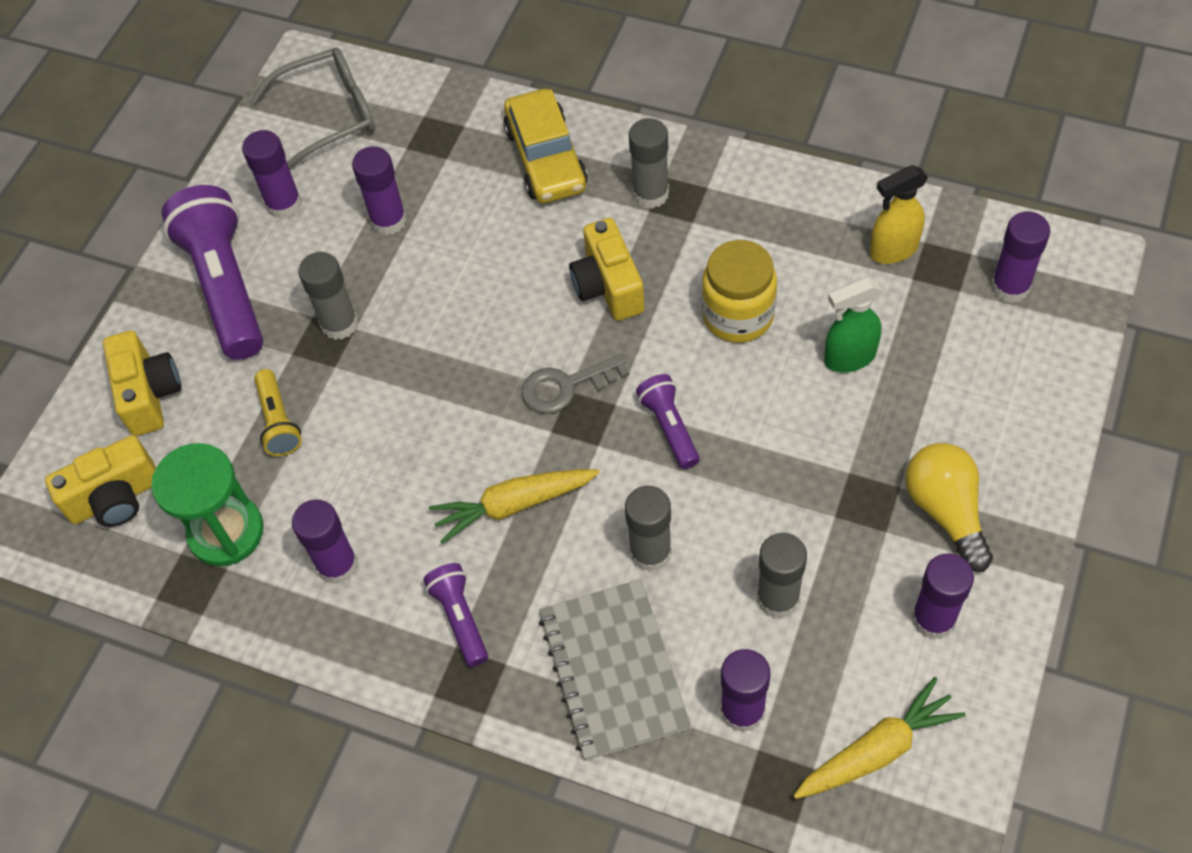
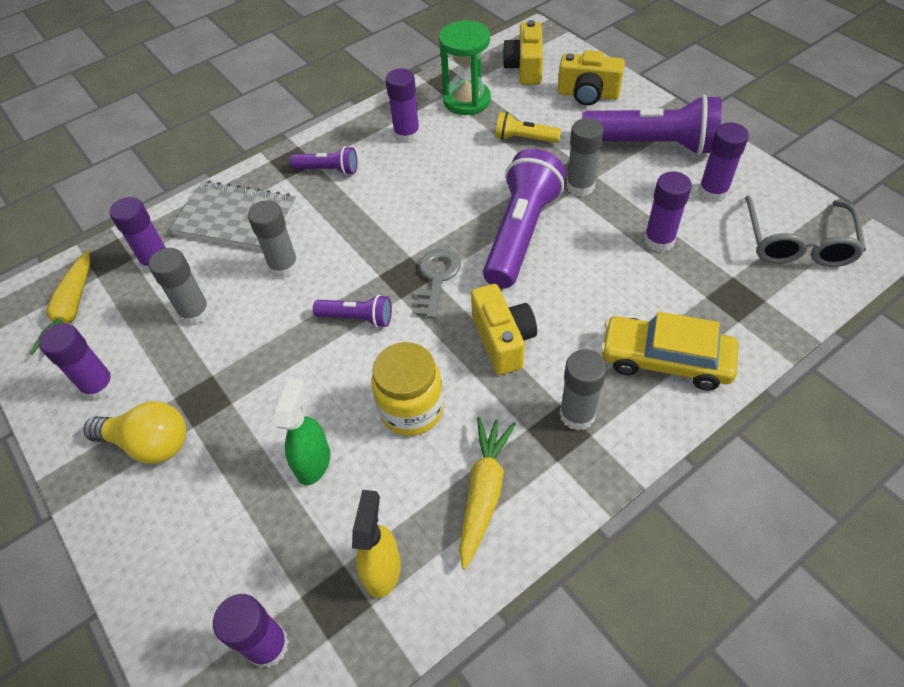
camera: 120 degrees right, 5 degrees down
(450, 344) = (520, 233): none -> purple flashlight
(513, 505) = (374, 217): yellow carrot -> yellow carrot (483, 492)
(608, 286) = (503, 340): yellow camera -> yellow camera turned 60 degrees clockwise

